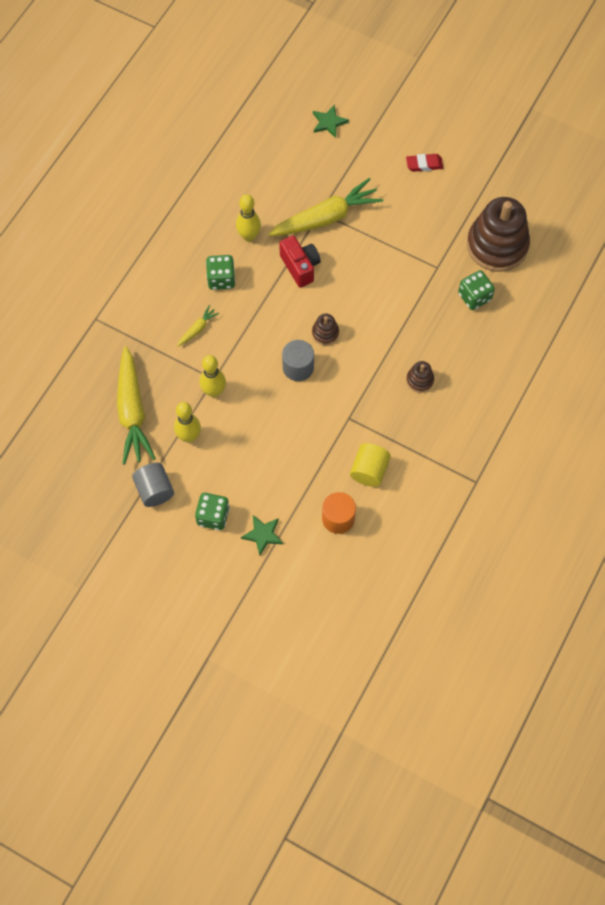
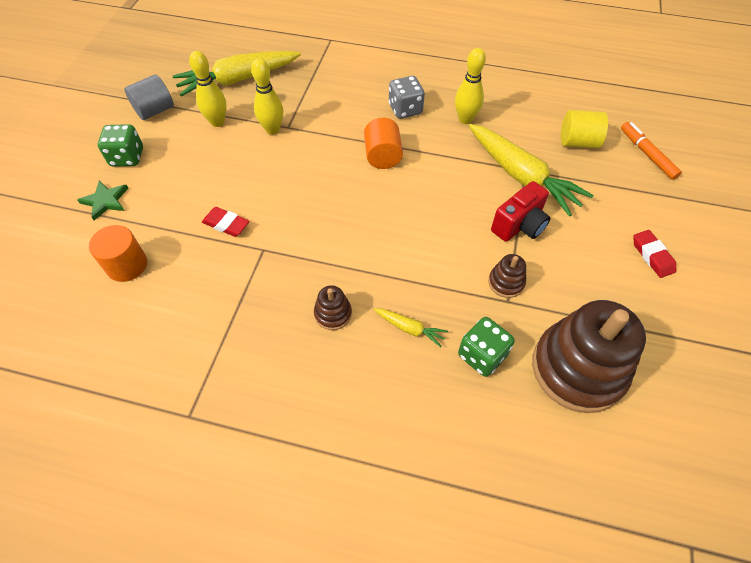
camera: 75 degrees right, 10 degrees down
(197, 329) = (341, 104): yellow carrot -> yellow carrot (410, 328)
(221, 279) = (405, 109): green dice -> grey dice
(274, 311) = (382, 156): none -> orange cylinder
(298, 367) = (319, 190): grey cylinder -> none
(300, 267) = (447, 166): red camera -> red camera (519, 225)
(316, 442) = (226, 224): none -> red eraser
(325, 333) = (370, 205): brown stacking toy -> brown stacking toy (506, 282)
(329, 122) = (647, 154): green star -> orange marker
(369, 471) = (194, 284): yellow cylinder -> yellow cylinder (578, 142)

